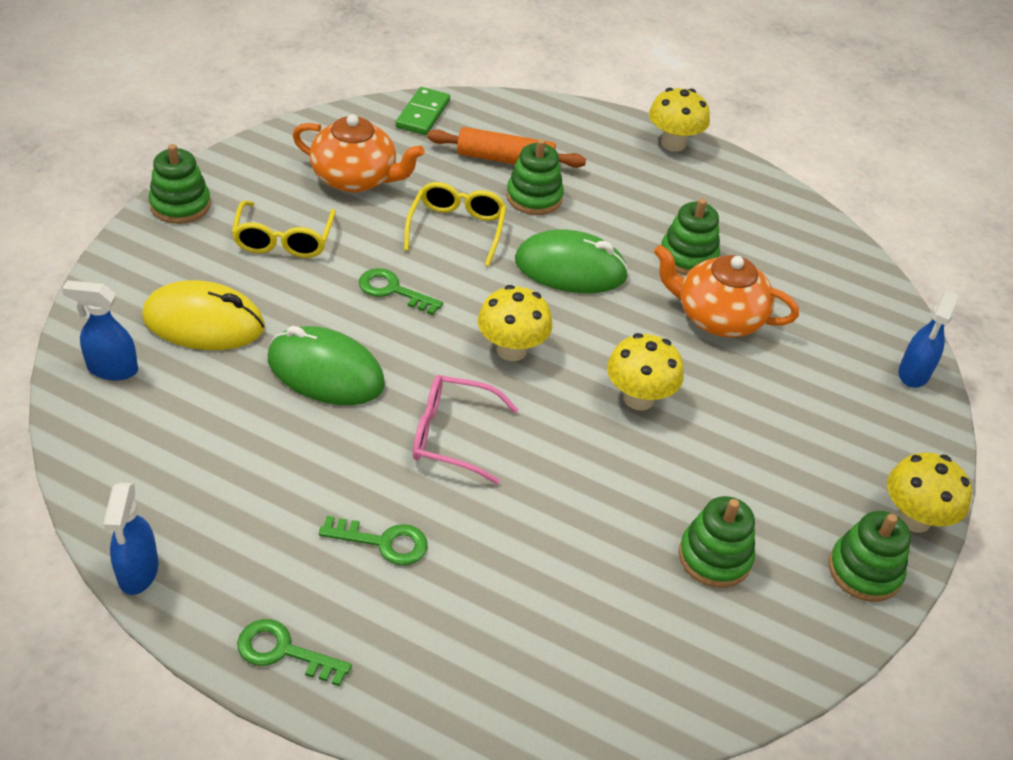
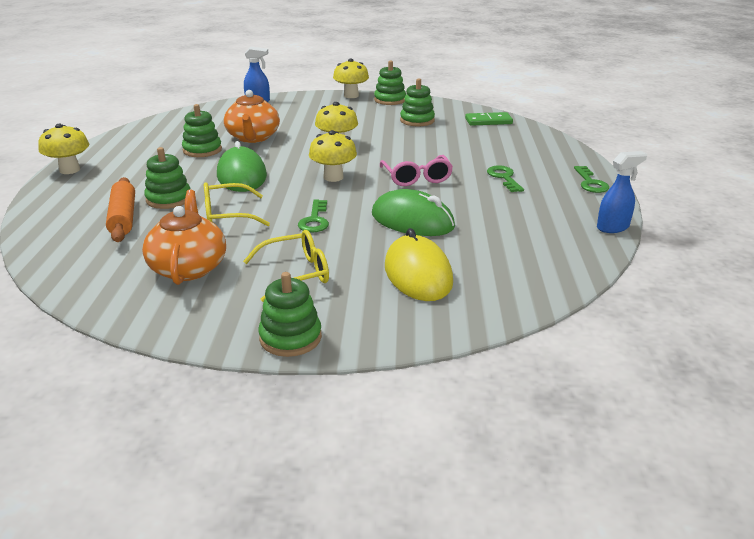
camera: 110 degrees left, 15 degrees down
(112, 369) = (501, 292): blue spray bottle -> none
(325, 372) = (412, 221): green mouse -> green mouse turned 60 degrees counterclockwise
(422, 114) = (66, 264): green domino -> green domino (488, 121)

